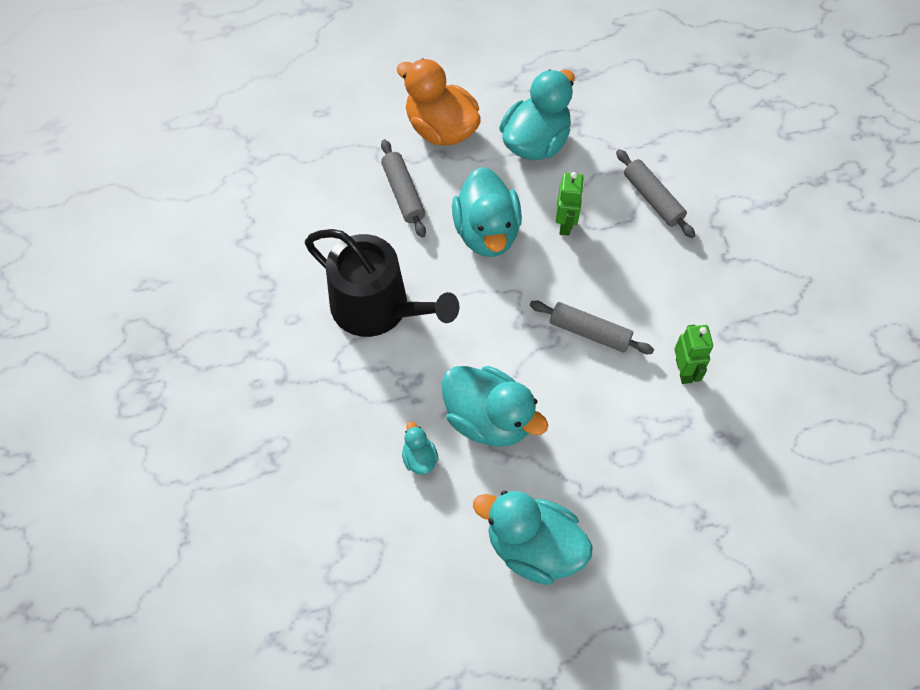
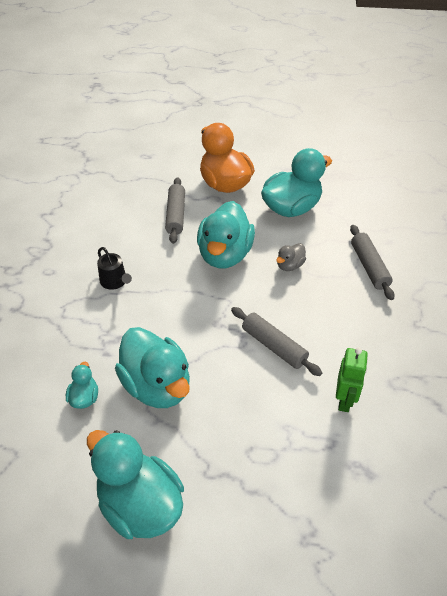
camera: 20 degrees right, 15 degrees down
(378, 308) = (115, 282): black watering can -> black watering can, size x0.42
(565, 224) = (290, 265): green robot -> grey duck

